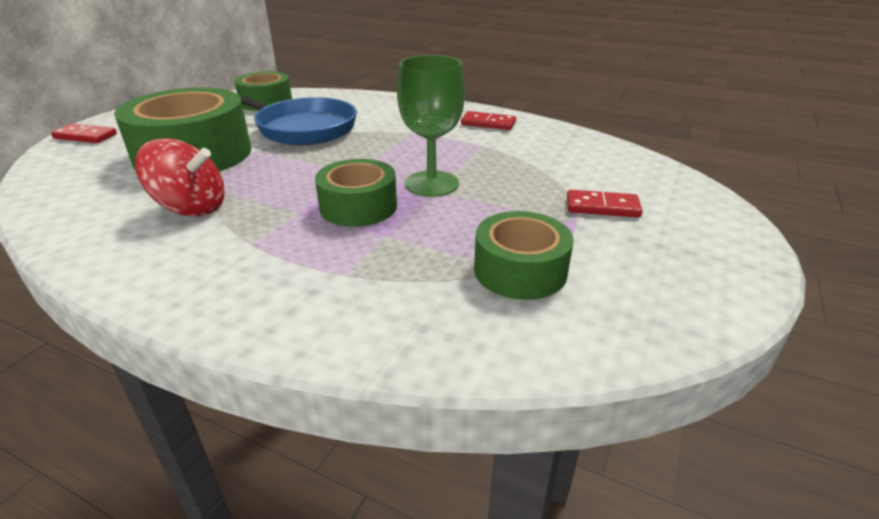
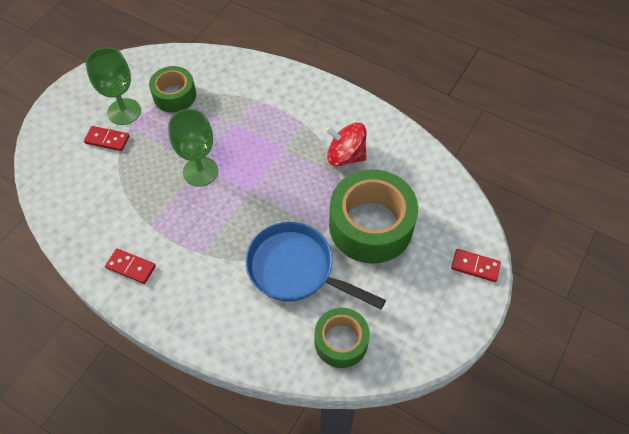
camera: 175 degrees left, 25 degrees up
(358, 206) = (248, 150): green tape -> none
(604, 241) = (124, 111): none -> green goblet

